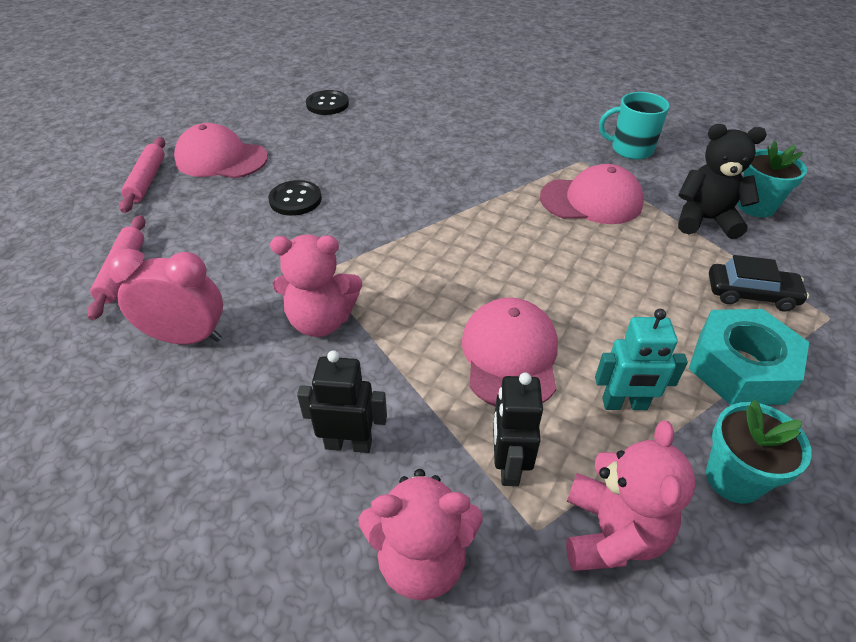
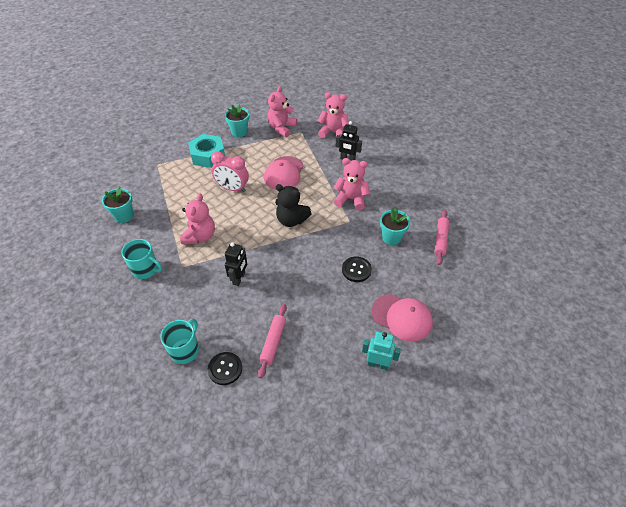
camera: 165 degrees left, 5 degrees up
(147, 180) = (446, 305): pink rolling pin -> pink rolling pin (273, 342)
(186, 338) = (405, 202): pink clock -> pink clock (232, 188)
(227, 258) = (391, 238): none -> turquoise flower pot
(327, 104) = (323, 370): black button -> black button (225, 369)
(502, 95) = (185, 350): none -> turquoise mug
(508, 465) = (301, 145): black robot -> black robot (239, 278)
(591, 200) = (200, 236): pink cap -> pink teddy bear
(624, 404) = (255, 153): turquoise robot -> turquoise robot (377, 364)
(705, 220) = (156, 213): black teddy bear -> black teddy bear (291, 220)
(751, 294) = (176, 177): black car -> none

